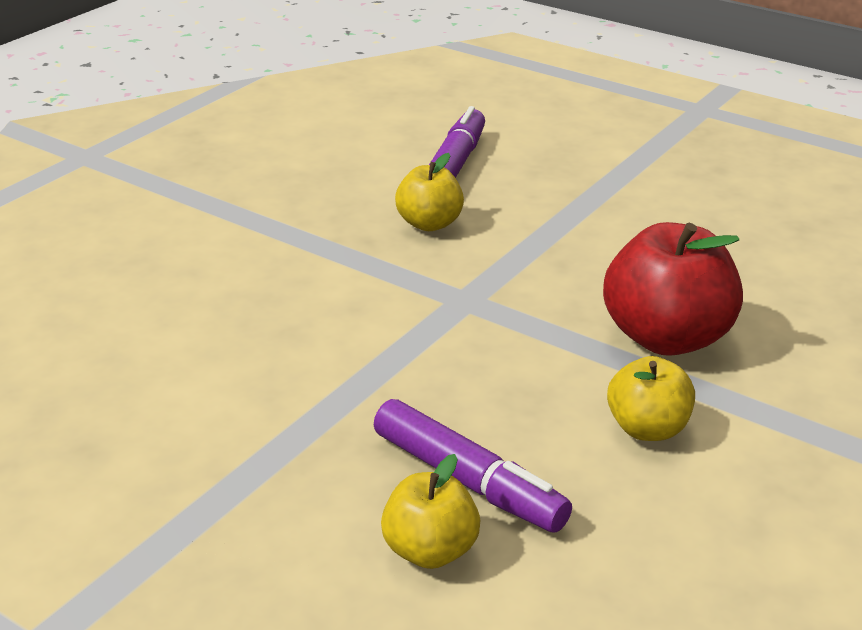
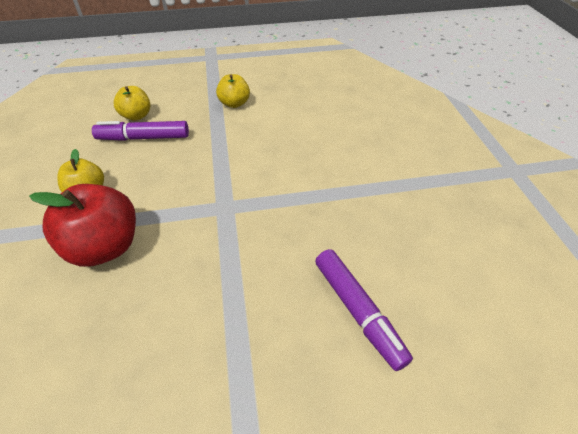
camera: 135 degrees right, 15 degrees up
(429, 224) = (301, 244): yellow apple -> yellow apple (234, 103)

